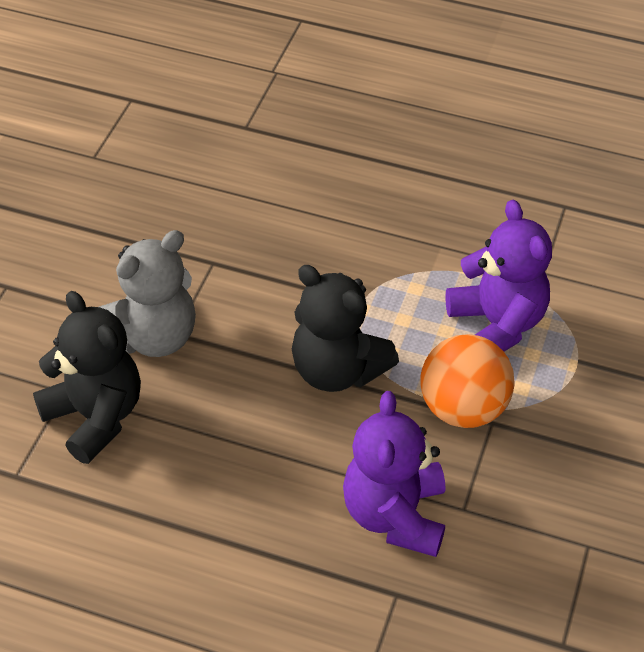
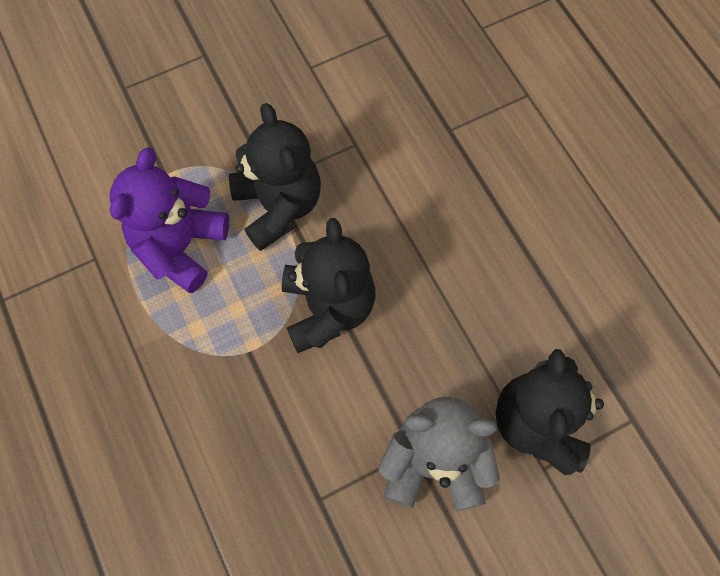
camera: 135 degrees left, 20 degrees up
(395, 515) = (401, 174): purple teddy bear -> none
(462, 408) = (278, 206): orange ball -> black teddy bear

